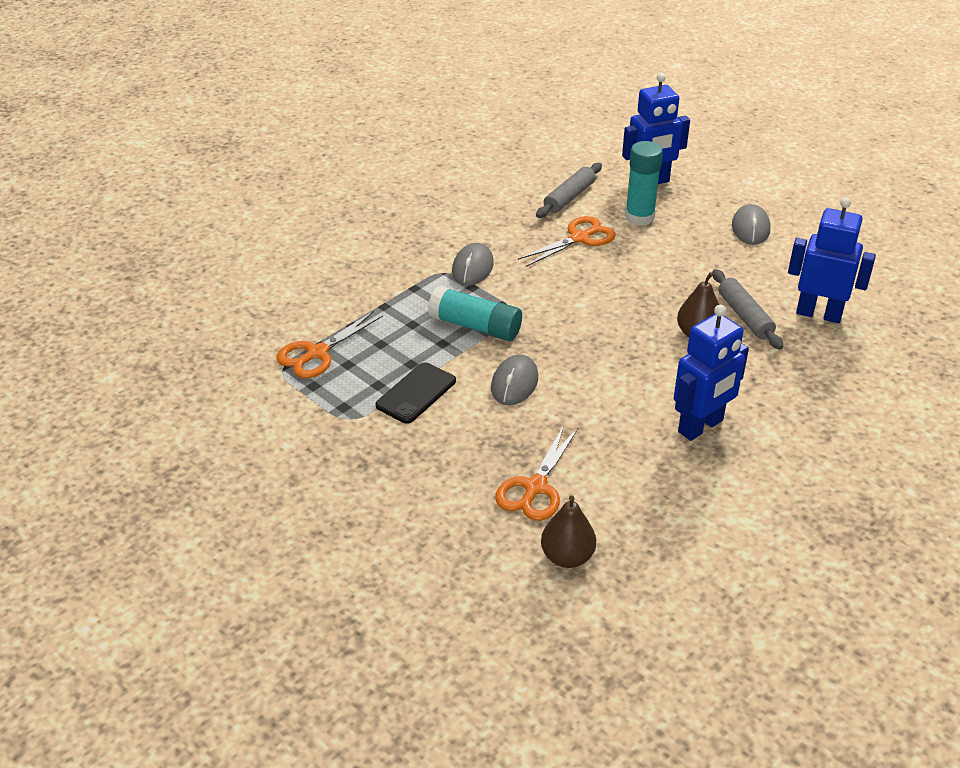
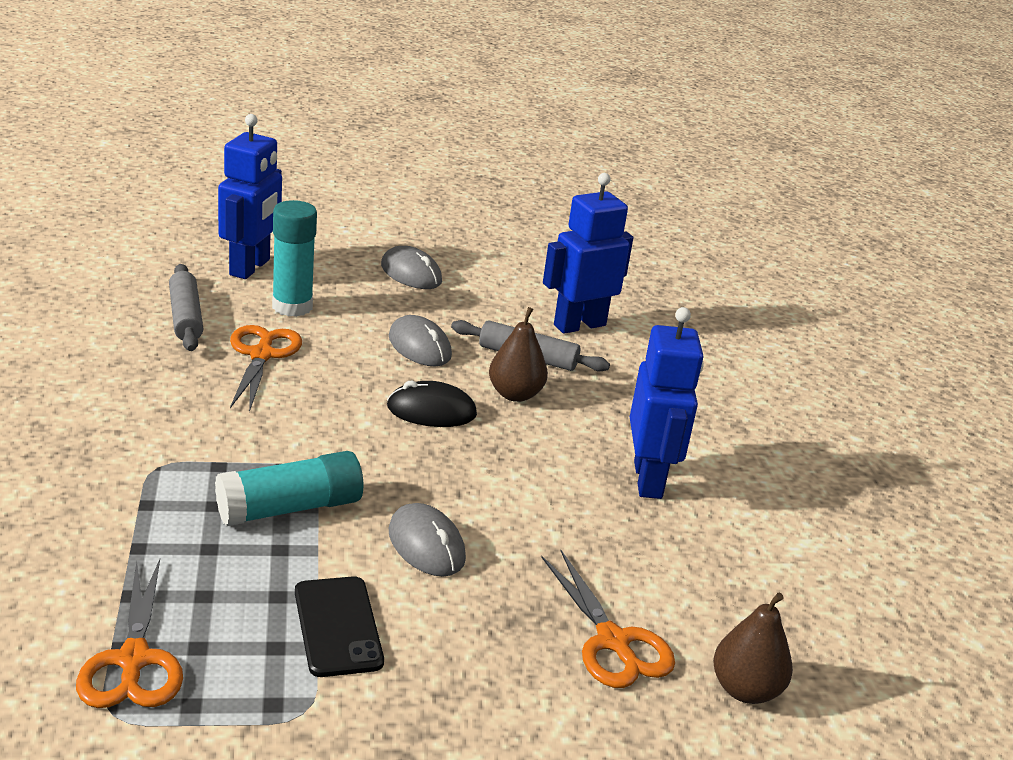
camera: 55 degrees left, 10 degrees down
(472, 268) = (186, 444): grey mouse -> grey mouse (419, 346)
(628, 317) = (431, 411): none -> black mouse

